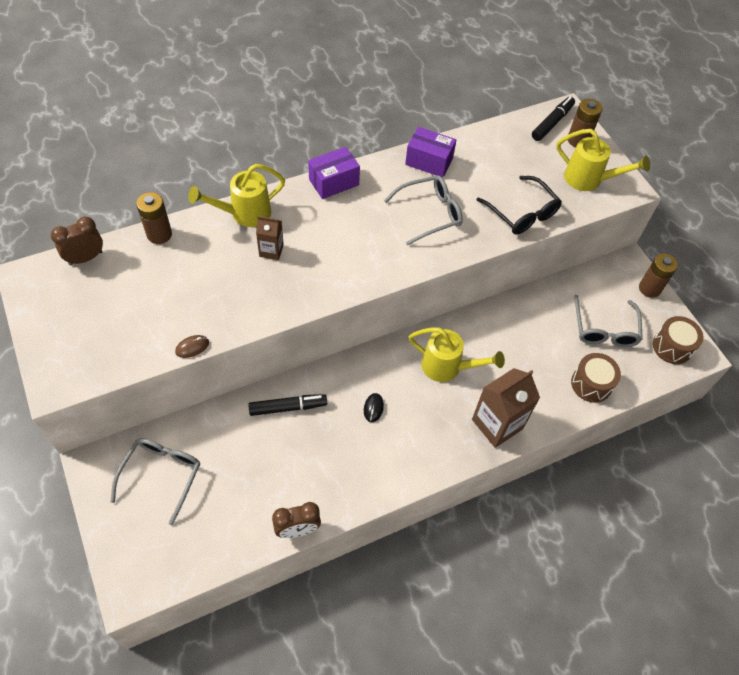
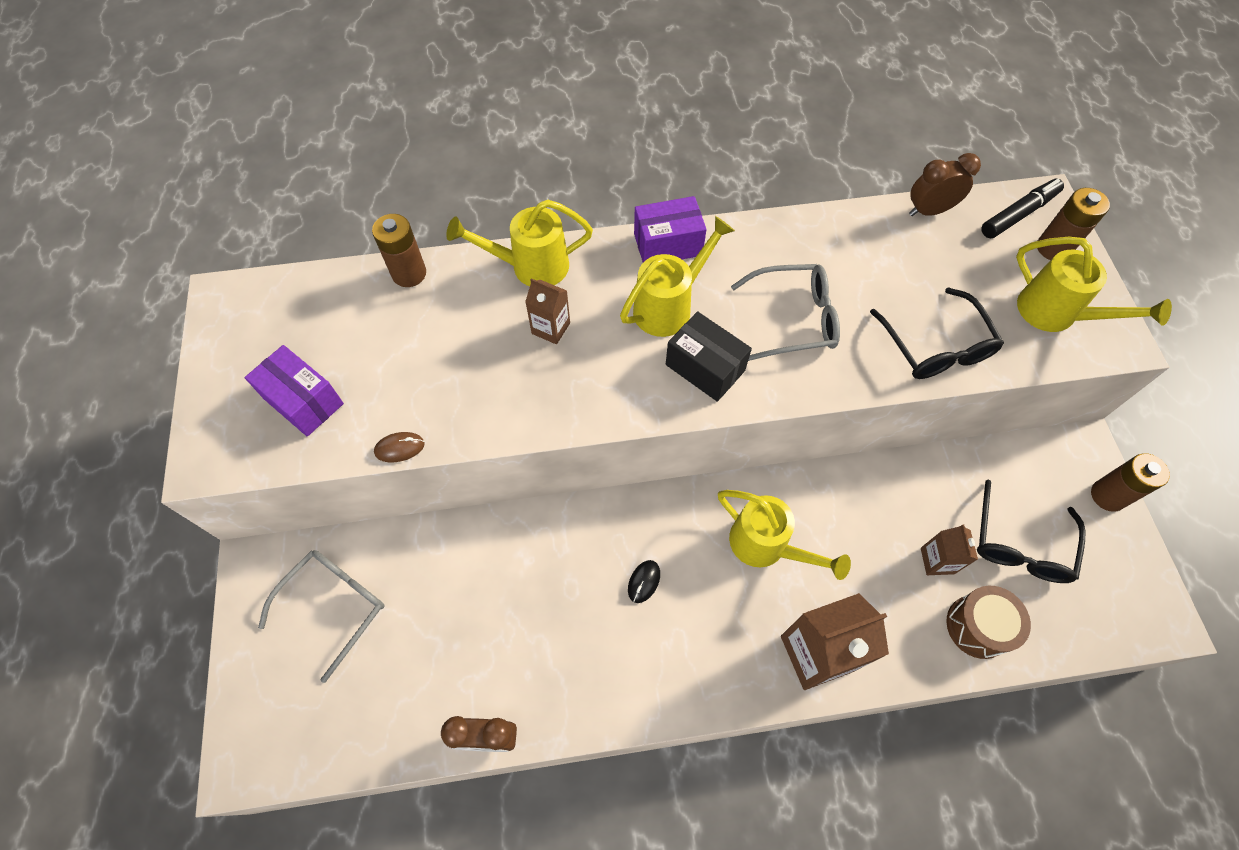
camera: 20 degrees right, 5 degrees up
(86, 258) = (305, 287): brown clock -> brown clock (929, 211)
(288, 407) = (527, 551): black marker -> none
(346, 221) = (669, 306): none -> yellow watering can
(381, 255) = (705, 367): none -> black box
(429, 161) = (814, 239): purple box -> purple box (303, 401)
(557, 351) = (937, 561): none -> brown carton
(604, 329) = (1020, 543): grey glasses -> black glasses
(672, 347) = (1123, 598): brown drum -> none

